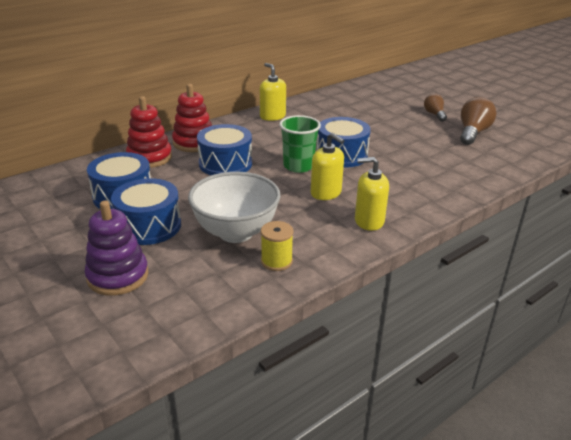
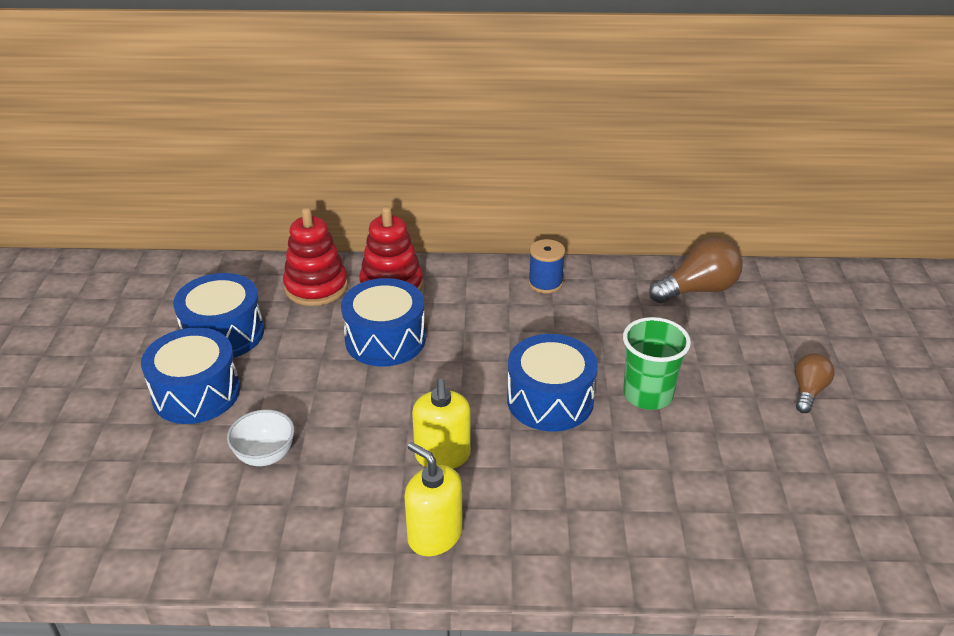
camera: 40 degrees right, 5 degrees up
(118, 276) = (92, 446): purple stacking toy -> none
(236, 232) = (265, 456): white bowl -> white bowl, size x0.51
(272, 116) = (545, 283): yellow soap dispenser -> blue spool
(276, 261) = (252, 527): yellow spool -> none
(298, 166) = (467, 390): green cup -> green cup (647, 395)
(473, 133) = (824, 462): brown light bulb -> brown light bulb (698, 290)

